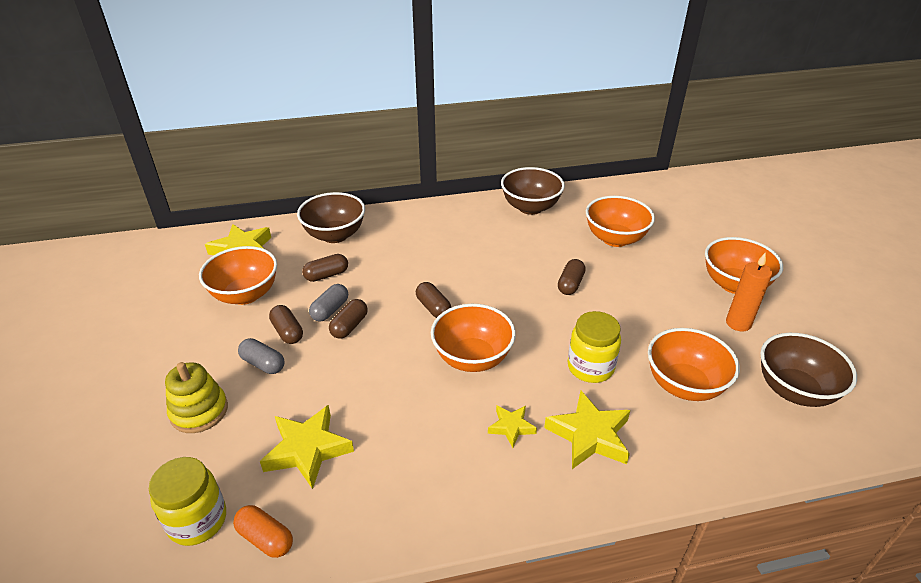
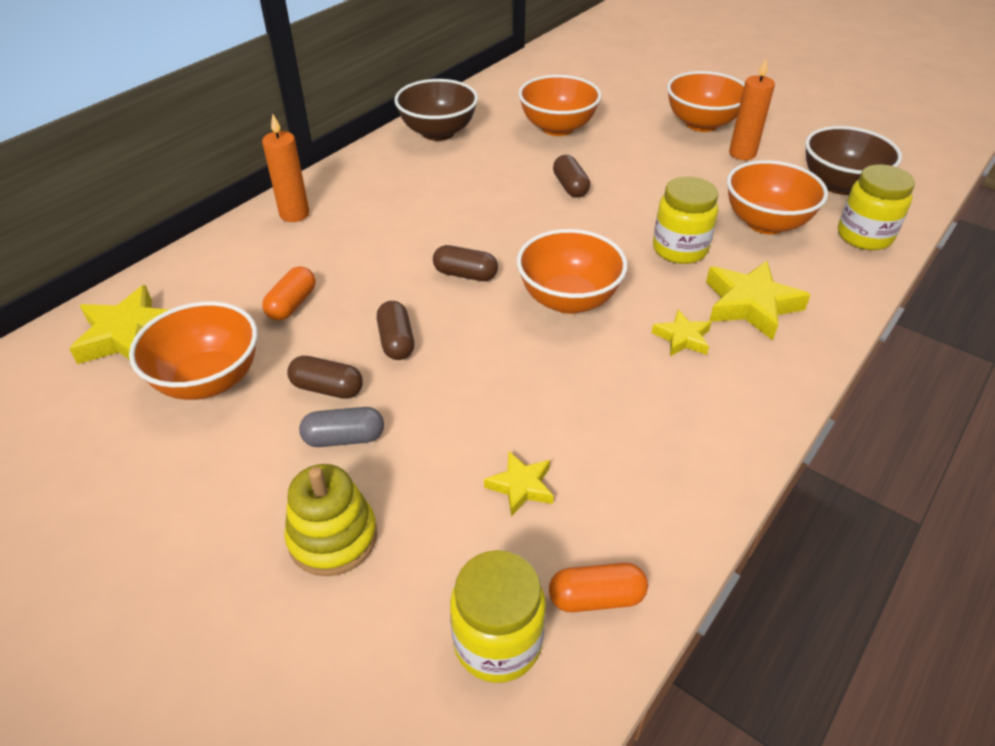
camera: 40 degrees left, 5 degrees up
(307, 450) = (521, 486): yellow star -> yellow star, size x0.56
(326, 275) = (292, 304): brown capsule -> orange capsule
(330, 310) = (349, 338): grey capsule -> none
(335, 235) = (241, 257): brown bowl -> none
(389, 223) = (294, 214): none -> orange candle
(758, 441) = (864, 236): none -> yellow jar

